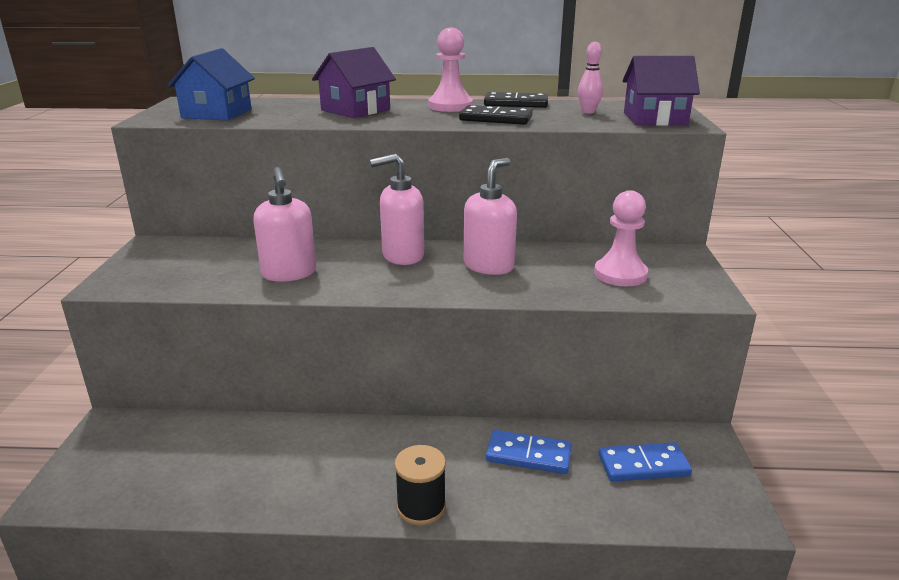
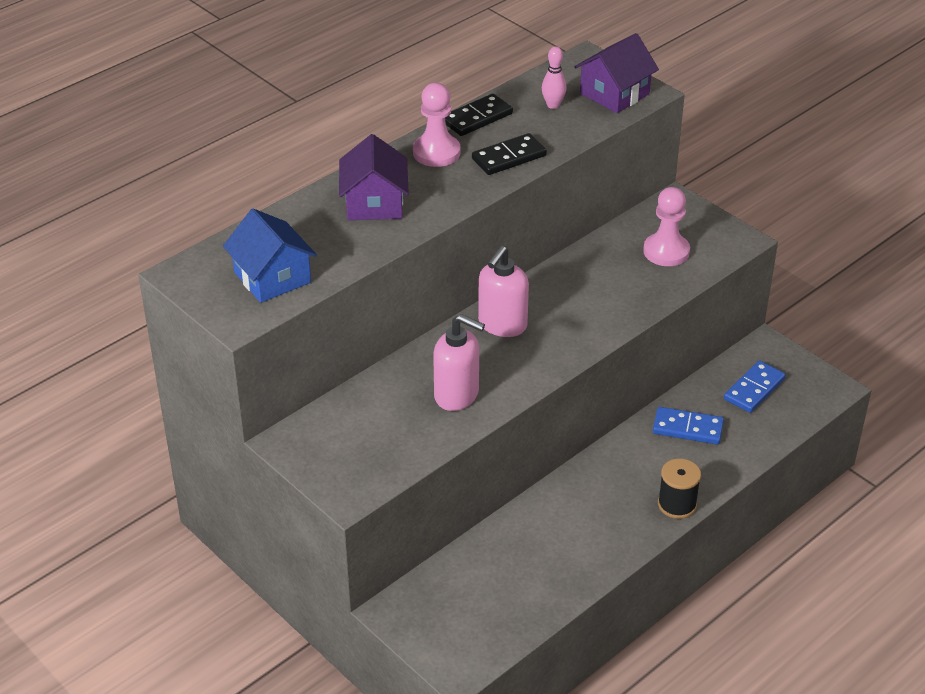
camera: 45 degrees left, 15 degrees up
(489, 266) = (576, 297): pink soap dispenser -> none
(528, 455) = (687, 428): blue domino -> blue domino turned 45 degrees clockwise

